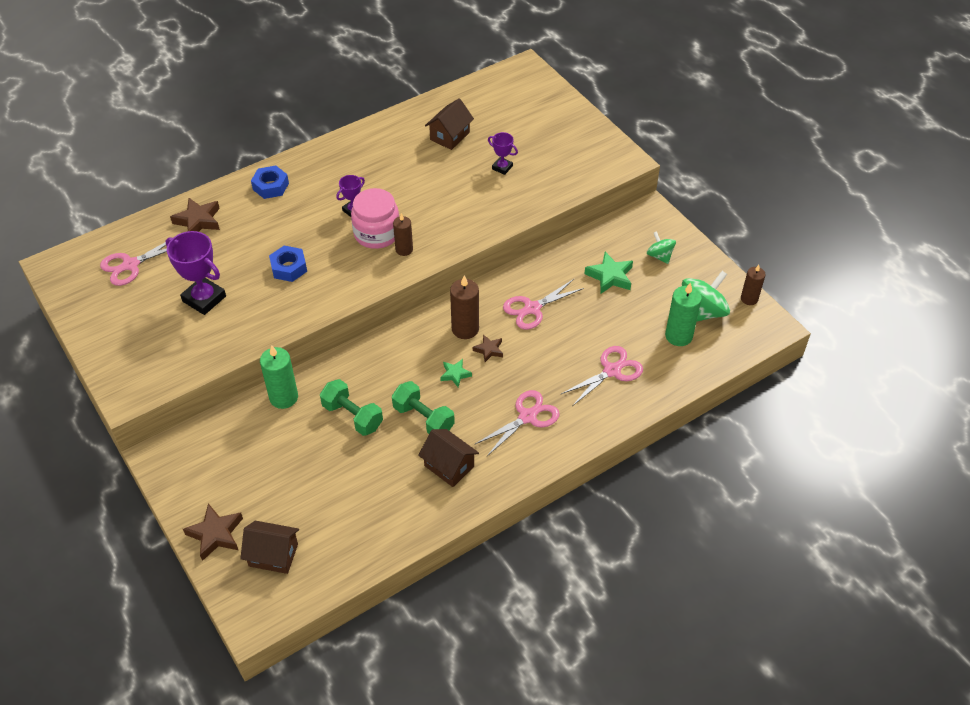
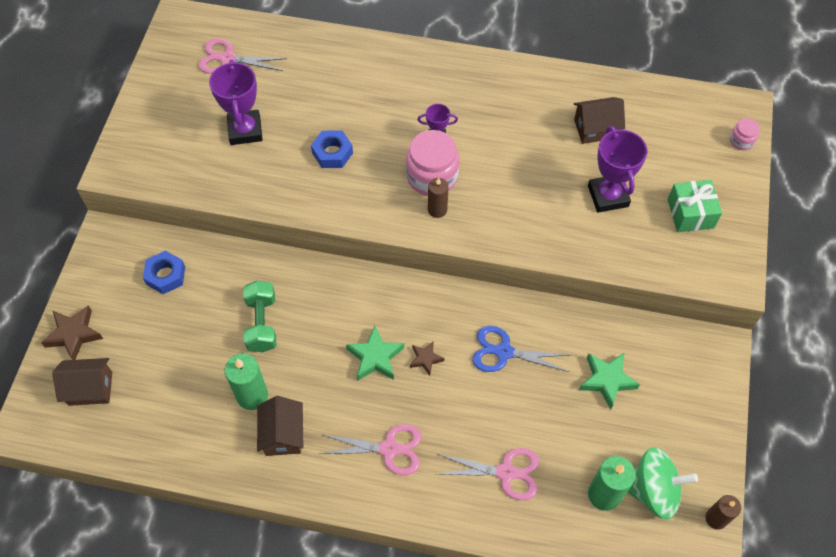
camera: 45 degrees right, 10 degrees up
(198, 221) = (312, 57): brown star -> none
(271, 186) = (397, 66): blue nut -> blue nut (166, 275)
(273, 555) = (90, 388): brown house -> brown house turned 60 degrees counterclockwise
(283, 397) = (232, 262): green candle -> green candle (252, 395)
(423, 418) = (309, 374): green dumbbell -> none
(455, 374) = (375, 357): green star -> green star, size x1.66
(465, 329) = (428, 322): brown candle -> none
(502, 167) = (608, 196): purple trophy -> purple trophy, size x1.84
(532, 308) = (504, 352): pink scissors -> blue scissors
(544, 86) = (741, 141): none -> pink jar
(561, 143) = (690, 213): none -> green gift
(659, 256) = (677, 399): green spinning top -> none

